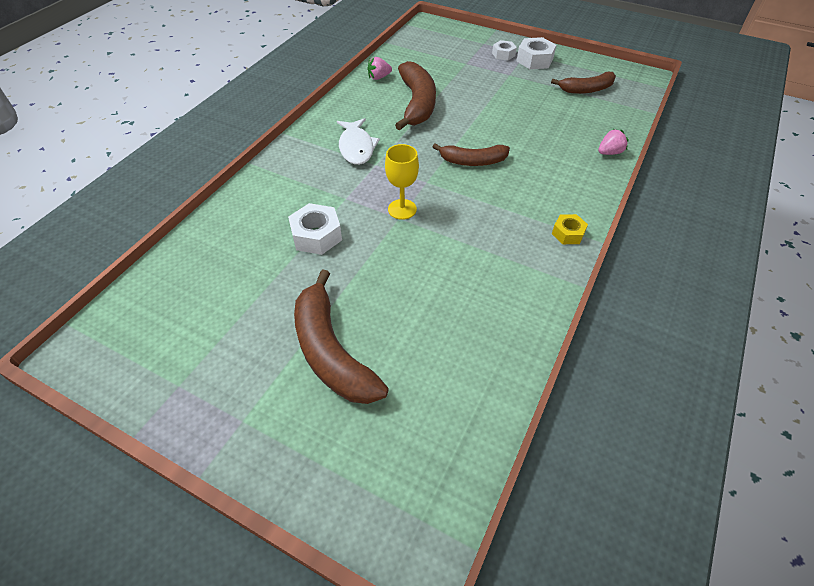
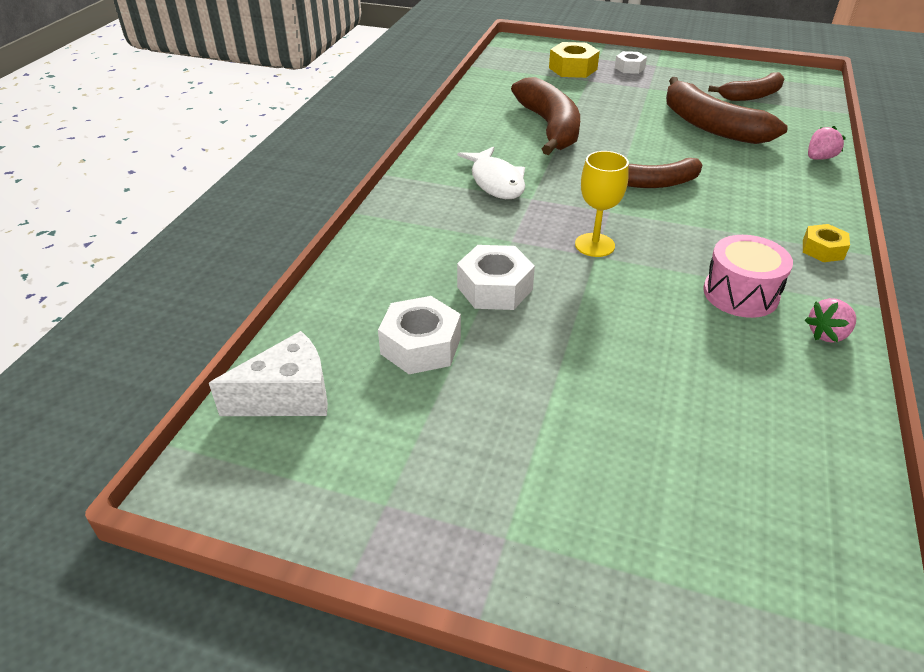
camera: 10 degrees left, 10 degrees down
(149, 300) = (288, 396): none -> white cheese
(331, 351) = (589, 427): brown banana -> brown banana (710, 126)
(379, 77) = (484, 103): pink strawberry -> pink strawberry (827, 334)
(459, 51) = (573, 68): none -> yellow nut
(487, 262) = (740, 294): none -> pink drum
(534, 60) = (671, 71): white nut -> white nut (421, 346)

